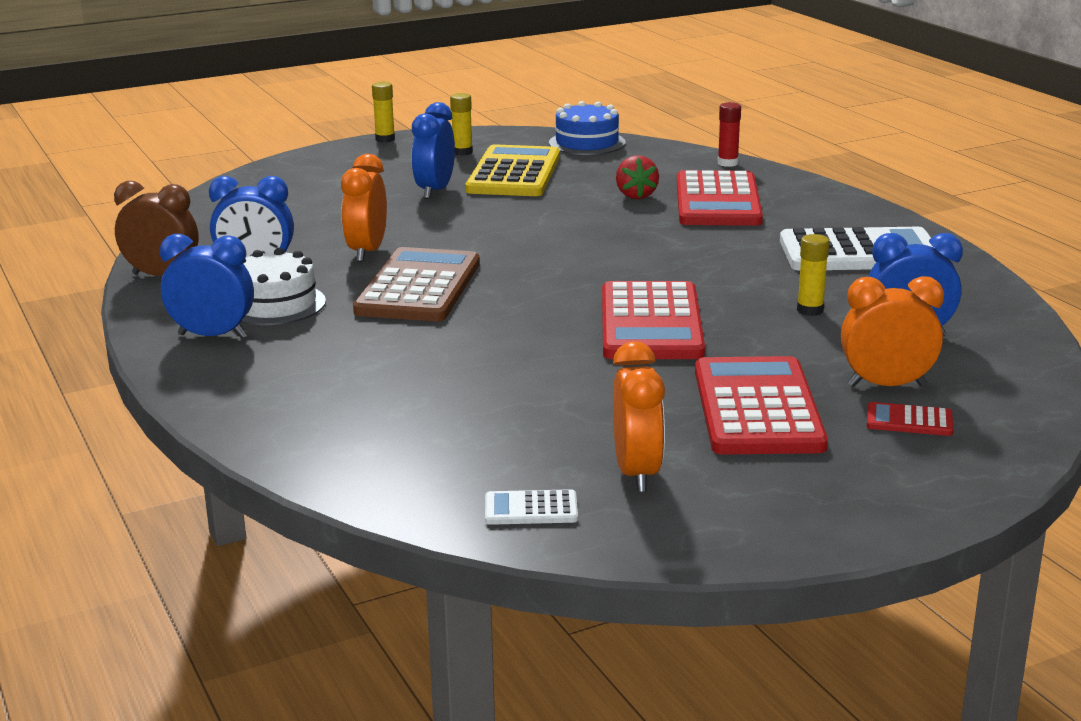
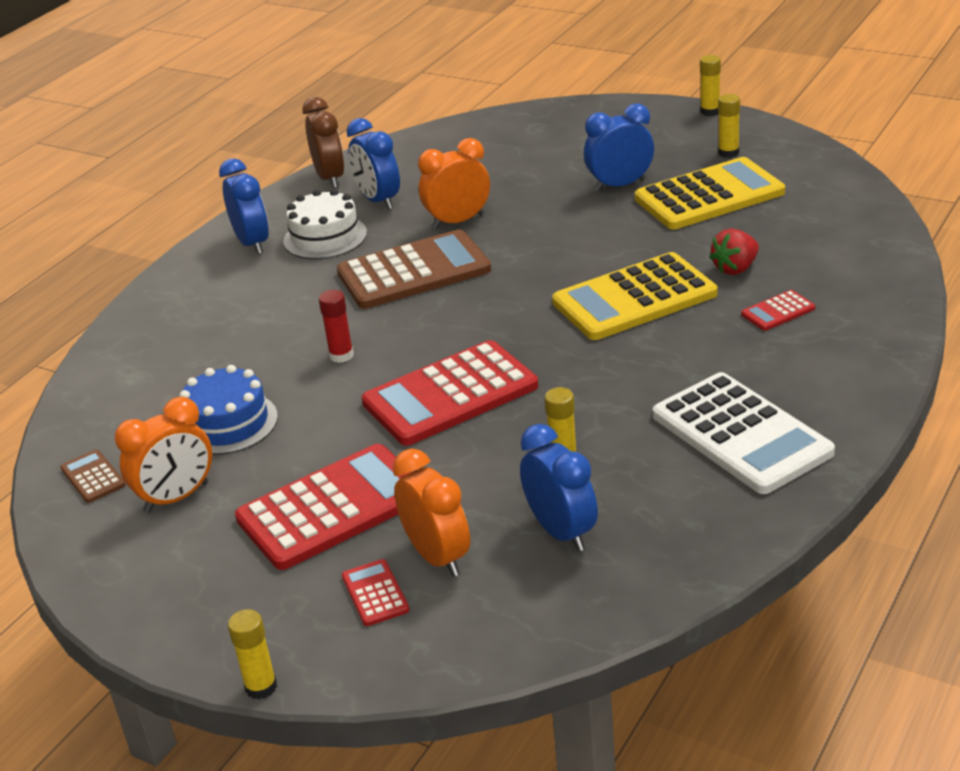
camera: 60 degrees right, 10 degrees up
(531, 509) = (93, 477): white calculator -> brown calculator
(587, 143) = (841, 190): blue cake -> blue cake (228, 423)
(619, 232) = (634, 298): none -> yellow calculator
(717, 201) = (778, 311): red calculator -> red calculator, size x0.44
(727, 163) = (894, 274): red glue stick -> red glue stick (341, 355)
(994, 499) = (261, 687): none -> yellow glue stick

